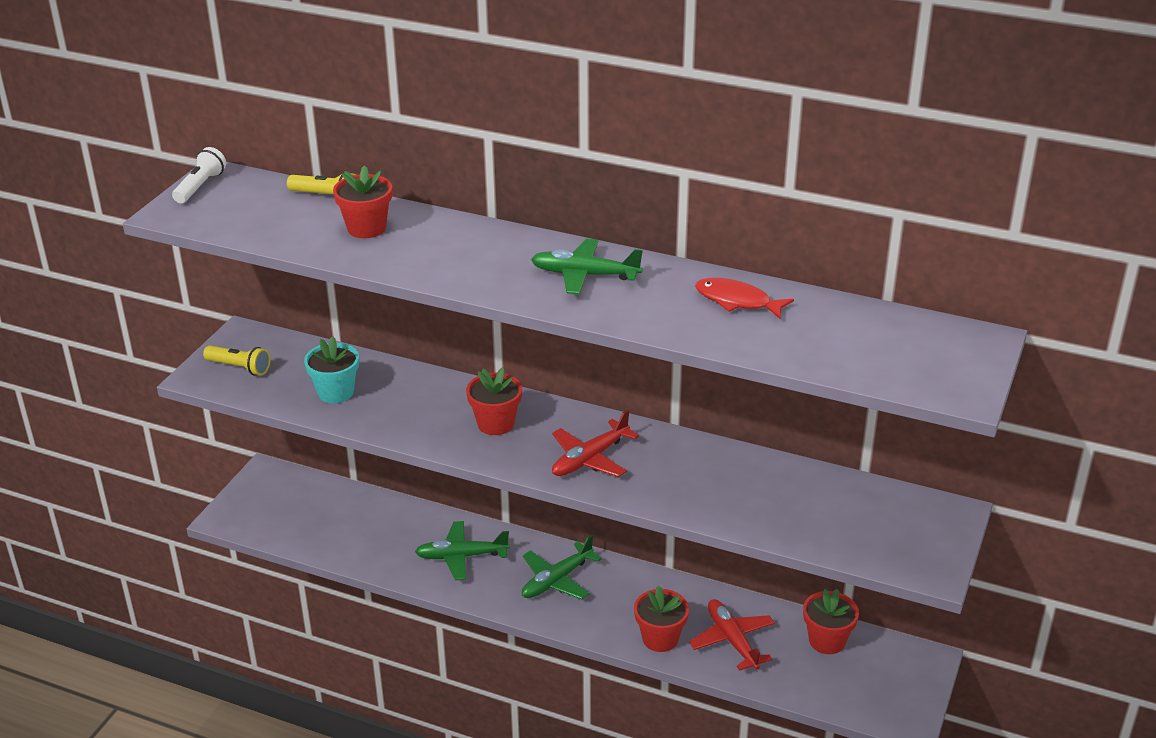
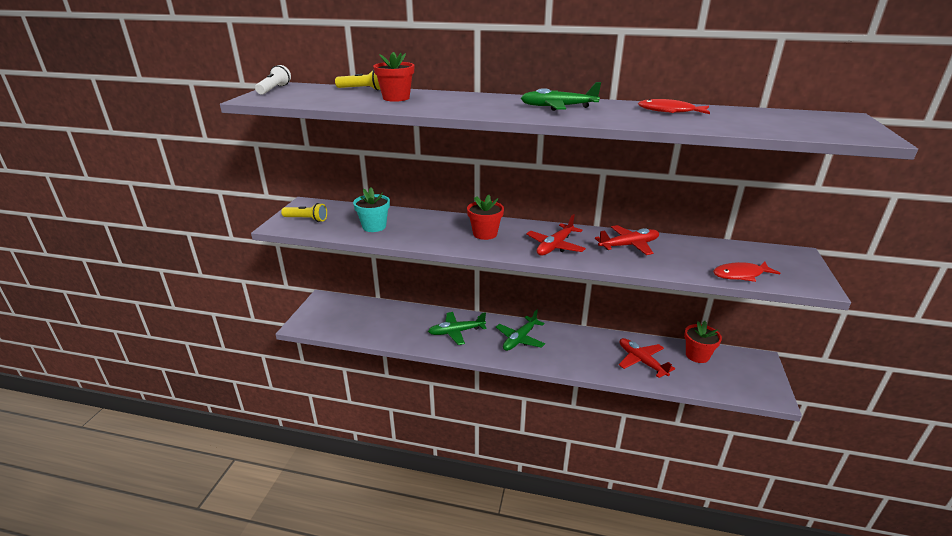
camera: 10 degrees left, 5 degrees down
(660, 638) = (597, 365): red flower pot -> none
(701, 469) = (628, 245): none -> red plane
(835, 540) = (740, 275): none -> red fish

